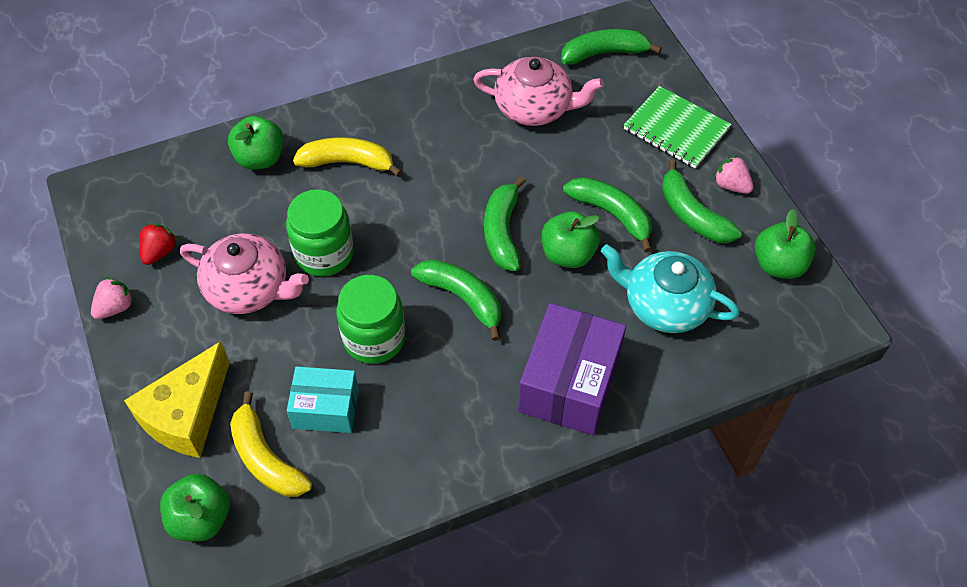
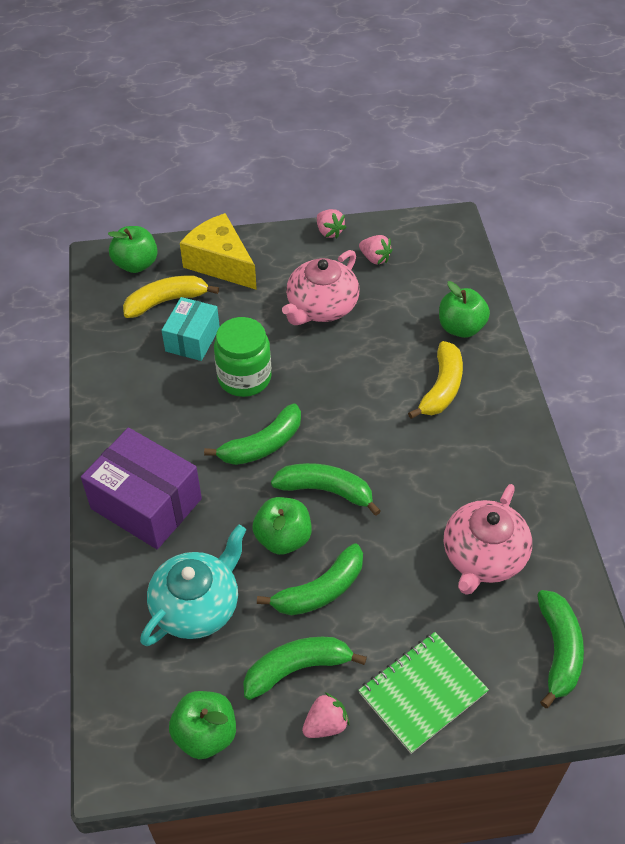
camera: 105 degrees right, 5 degrees down
(159, 252) = (375, 258): red strawberry -> pink strawberry
(324, 253) = (341, 357): green jar -> none

